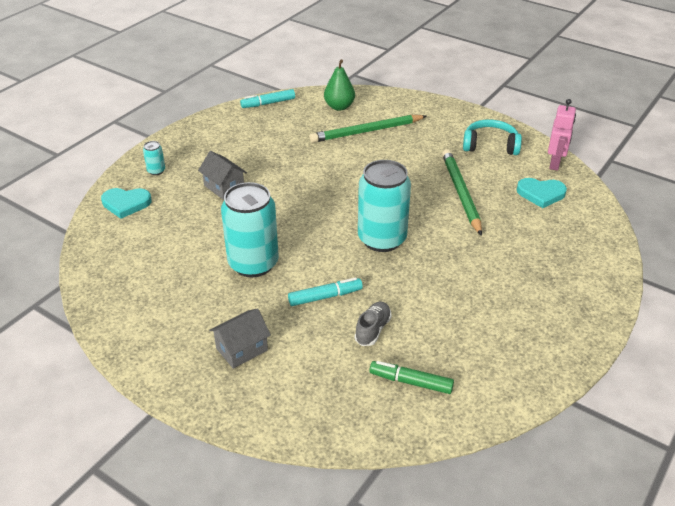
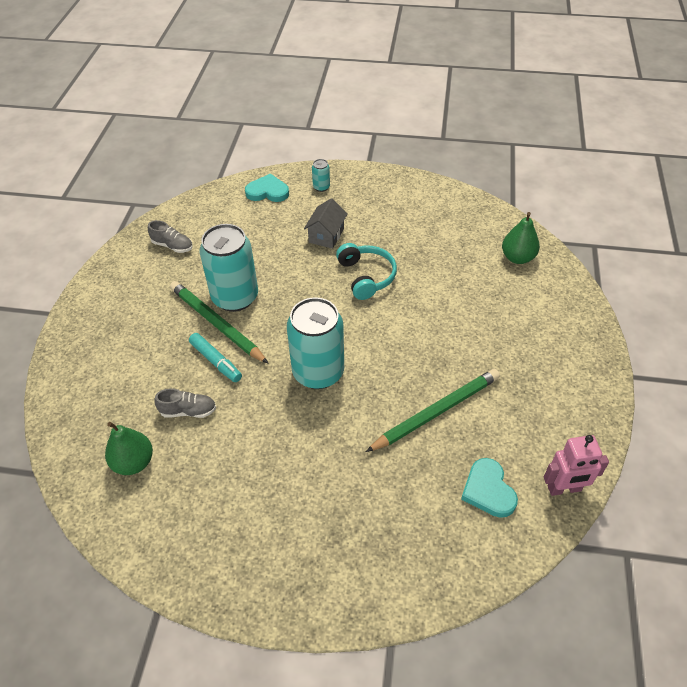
camera: 65 degrees right, 10 degrees up
(126, 204) = (267, 191): turquoise heart -> turquoise heart turned 120 degrees clockwise
(139, 288) = (172, 246): none -> grey shoe
(241, 349) = (130, 333): grey house -> none
(268, 103) = (478, 207): turquoise marker -> none
(366, 131) = (490, 295): green pencil -> green pencil (217, 324)
(411, 382) = (134, 462): green marker -> green pear
(490, 145) = (550, 411): turquoise headphones -> turquoise headphones (366, 276)

